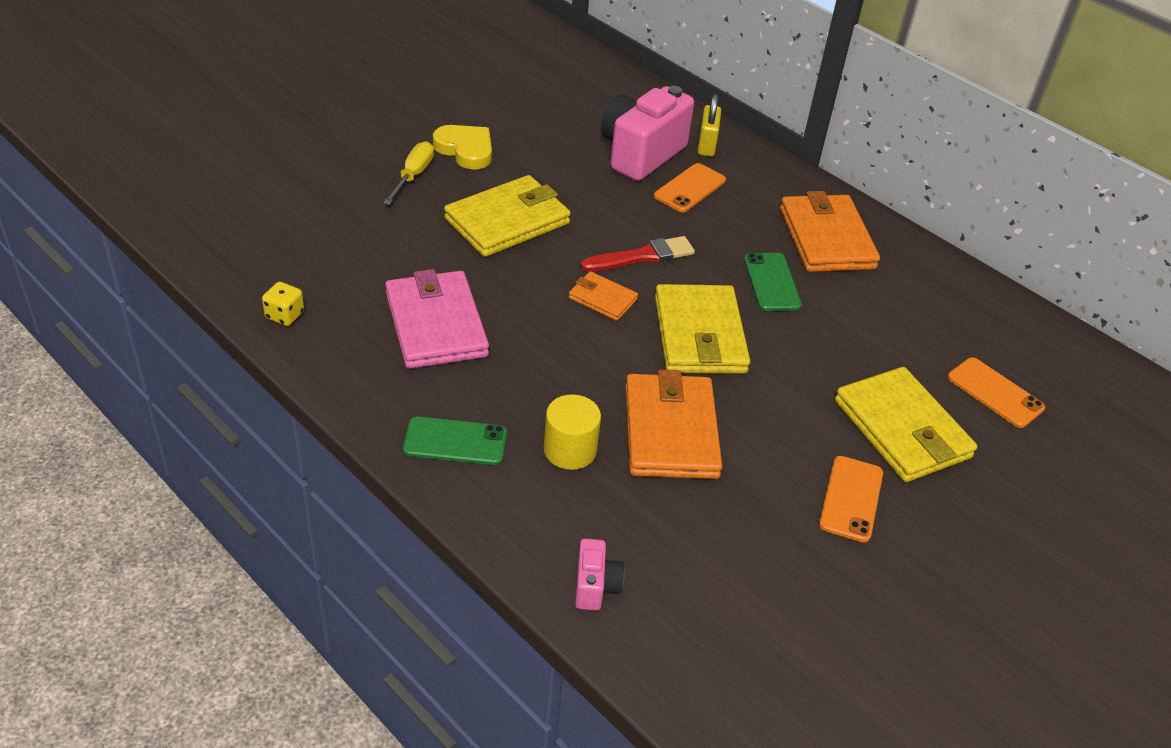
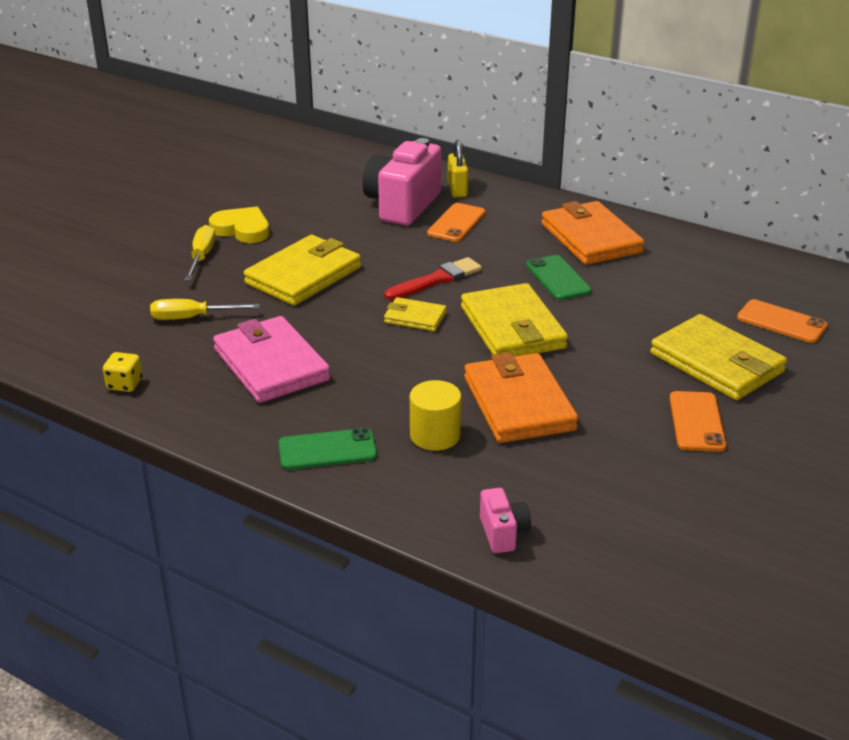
camera: 10 degrees left, 10 degrees down
(378, 249) = (192, 318): none -> yellow screwdriver
(602, 299) = (415, 317): orange wallet -> yellow wallet

